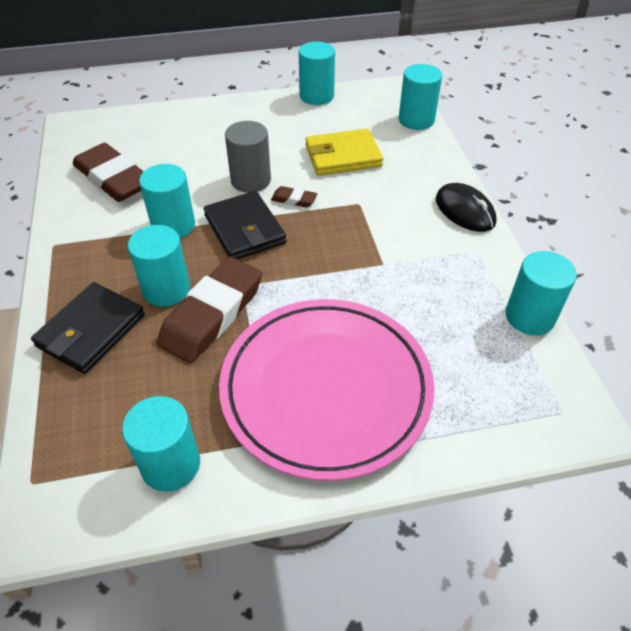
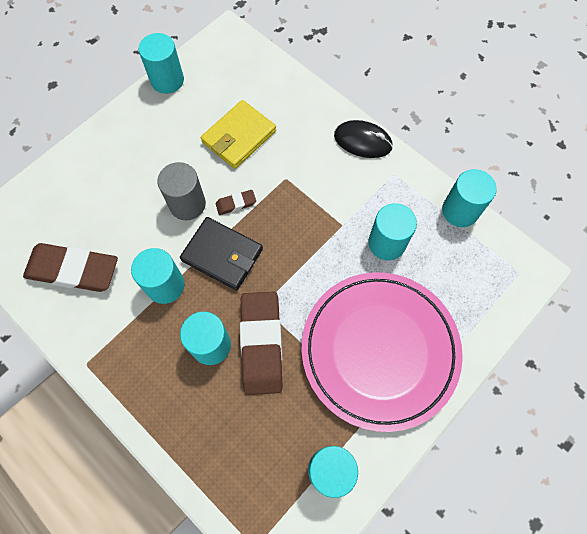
camera: 35 degrees left, 20 degrees up
(91, 330) = (188, 415): black wallet -> none
(416, 120) = (266, 65): turquoise cylinder -> turquoise cylinder (386, 243)

